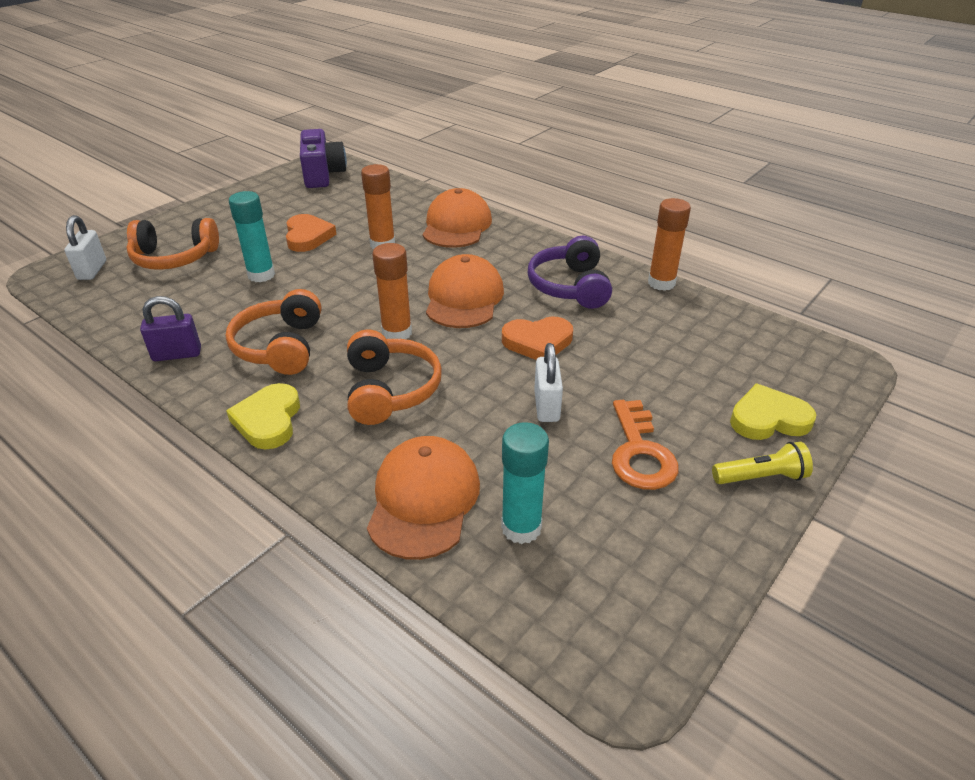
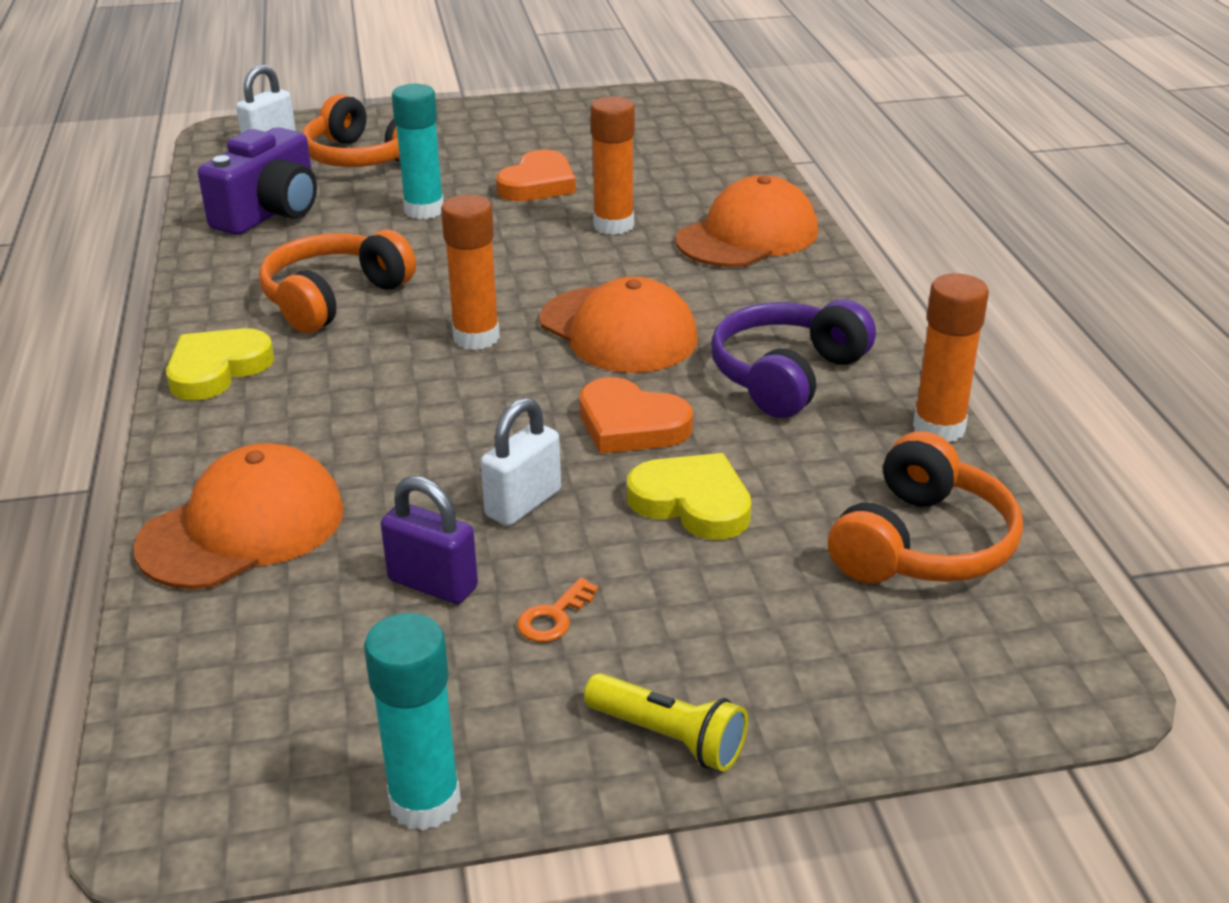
camera: 40 degrees right, 5 degrees down
(177, 354) = (228, 263): purple padlock -> purple padlock (433, 584)
(323, 174) = (666, 111): purple camera -> purple camera (270, 213)
(390, 390) = (376, 397): orange headphones -> orange headphones (922, 544)
(464, 298) = (618, 331): orange cap -> orange cap turned 90 degrees clockwise
(521, 528) = (294, 613): turquoise glue stick -> turquoise glue stick (425, 802)
(640, 453) = (554, 617): orange key -> orange key, size x0.48
(768, 419) = (804, 678): yellow heart -> yellow heart (692, 503)

